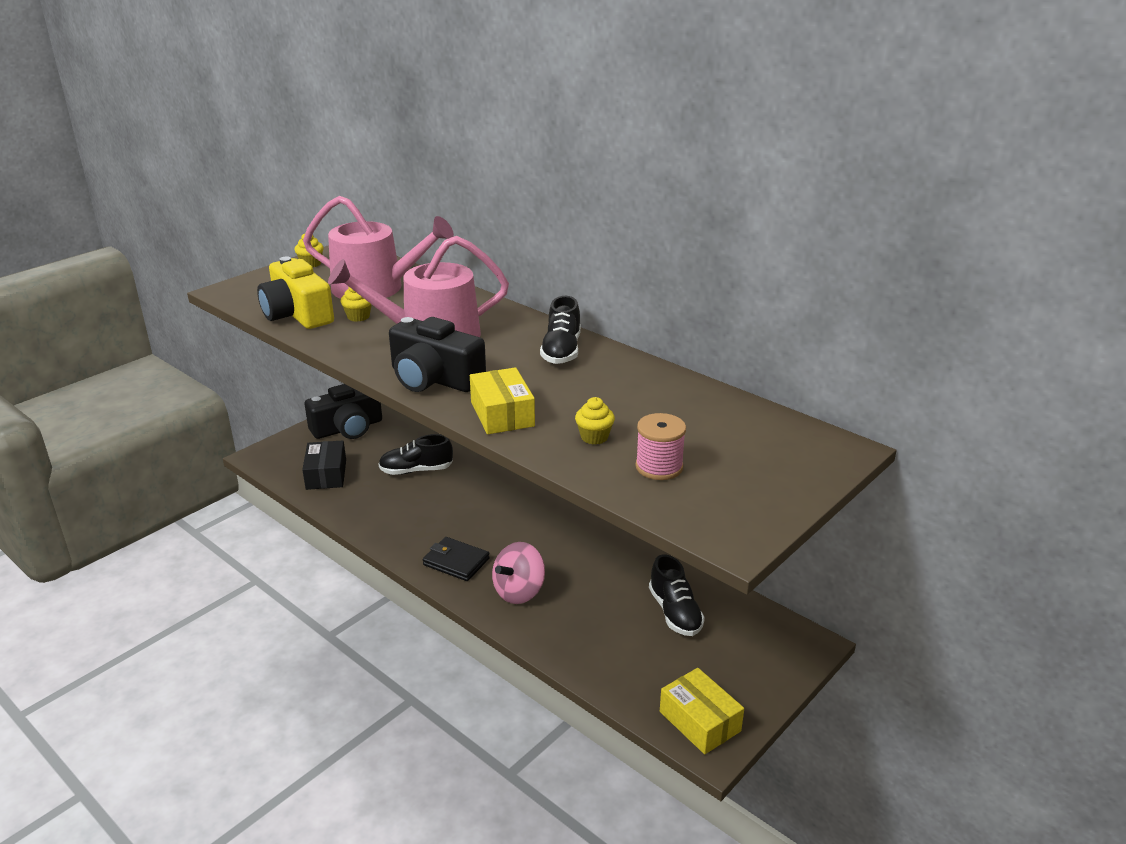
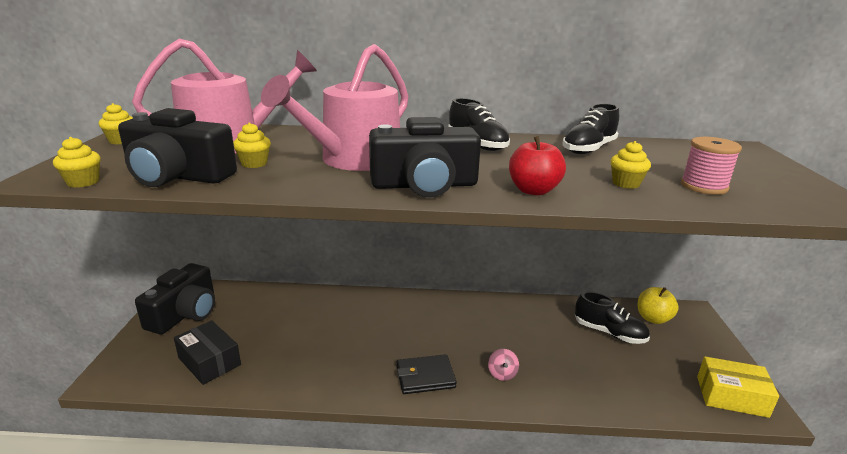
camera: 40 degrees left, 5 degrees down
(242, 302) = (83, 182): none -> yellow cupcake
(297, 314) = (178, 176): yellow camera -> black camera
(416, 470) = (295, 321): black shoe -> black shoe (588, 149)
(502, 414) = (533, 190): yellow box -> red apple
(519, 591) = (502, 374): pink spinning top -> pink spinning top, size x0.53
(748, 625) = (653, 318): none -> yellow apple

